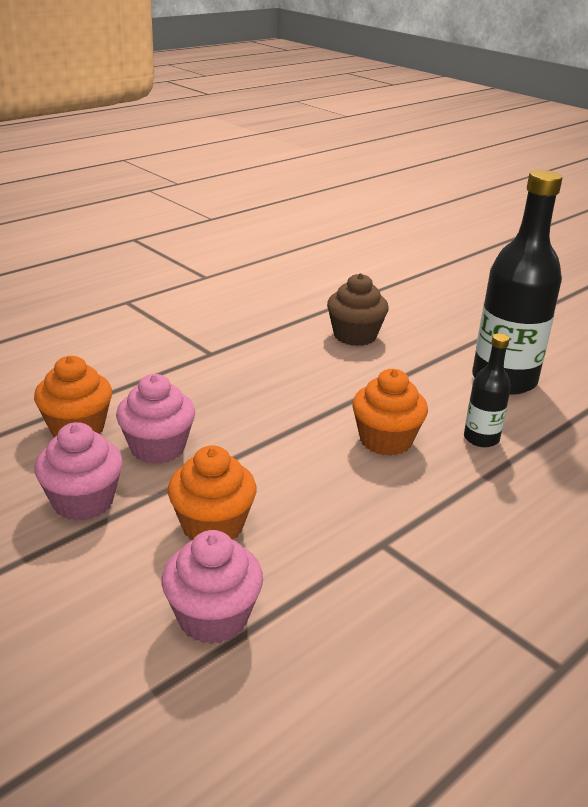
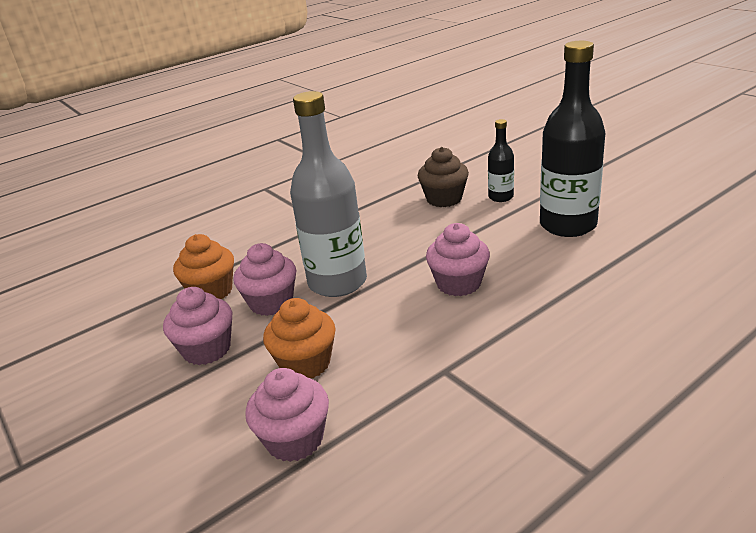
camera: 10 degrees right, 0 degrees up
(238, 428) = (337, 282): none -> grey bottle
(385, 440) = (458, 284): orange cupcake -> pink cupcake
(481, 438) = (541, 276): black bottle -> black bottle (500, 197)

